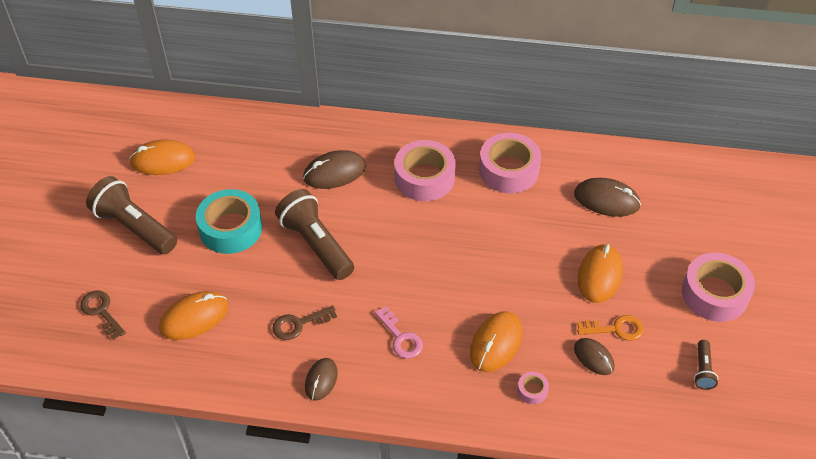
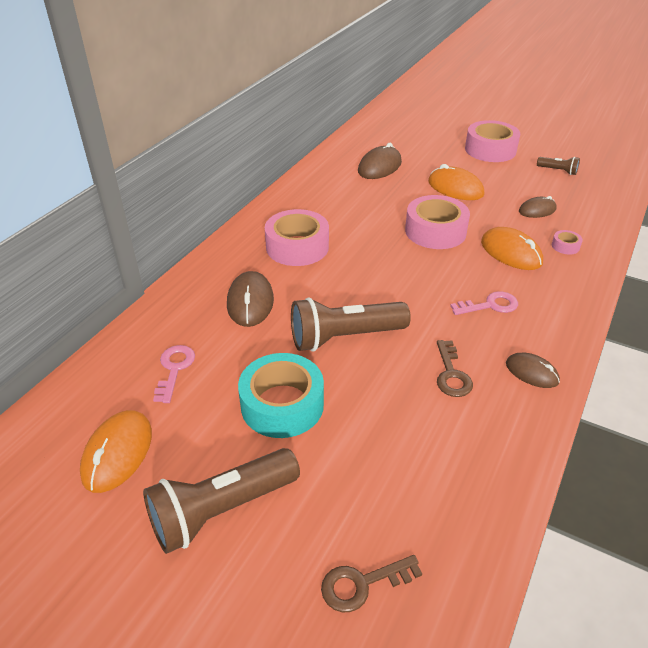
camera: 70 degrees left, 10 degrees down
(194, 317) = (411, 469): orange mouse -> none
(244, 157) = (174, 369): none -> pink key
(509, 170) = (319, 201): pink tape -> pink tape (435, 231)
(616, 329) = (511, 194): orange key -> none

